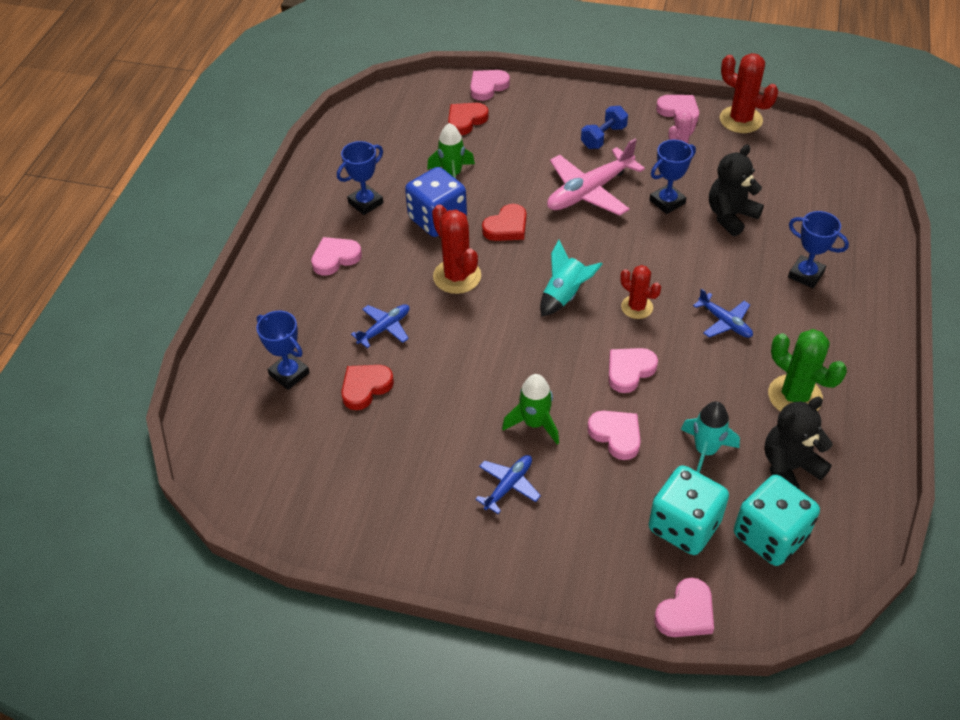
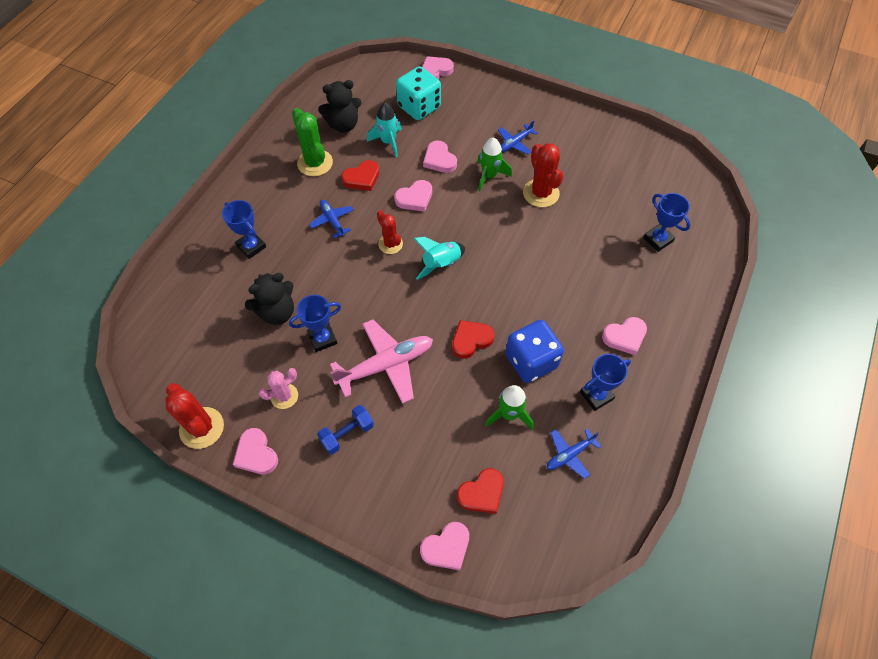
camera: 170 degrees left, 10 degrees up
(365, 387) = (602, 219): red heart -> red heart (362, 178)
(384, 328) = (585, 262): blue plane -> blue plane (570, 454)
(457, 276) = (523, 298): red cactus -> red cactus (541, 193)
(770, 536) = (374, 95): turquoise dice -> none

